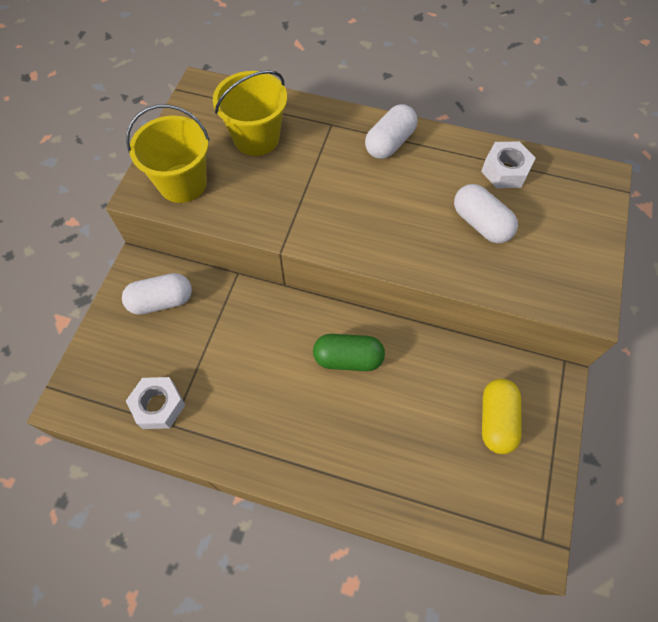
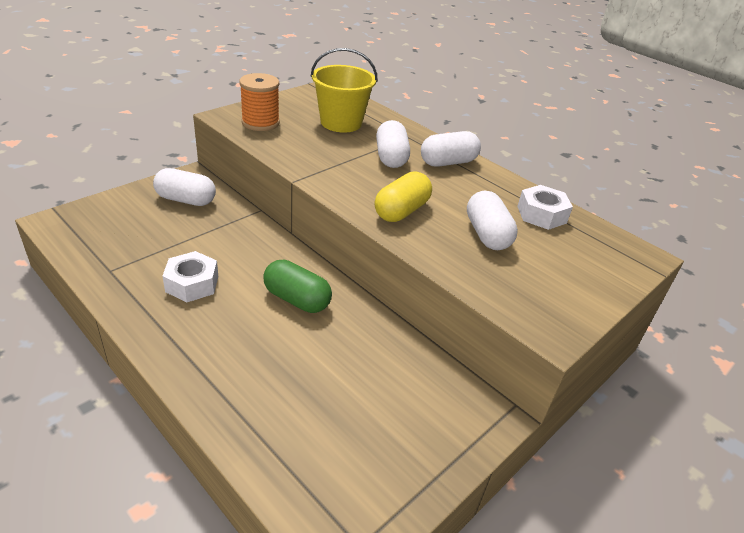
camera: 25 degrees right, 25 degrees down
(158, 406) = (114, 254): white nut -> white nut (192, 284)
(182, 183) = (260, 123): yellow bucket -> orange spool
(338, 165) = (391, 157): none -> white capsule
(496, 420) = (399, 414): yellow capsule -> yellow capsule (401, 211)

